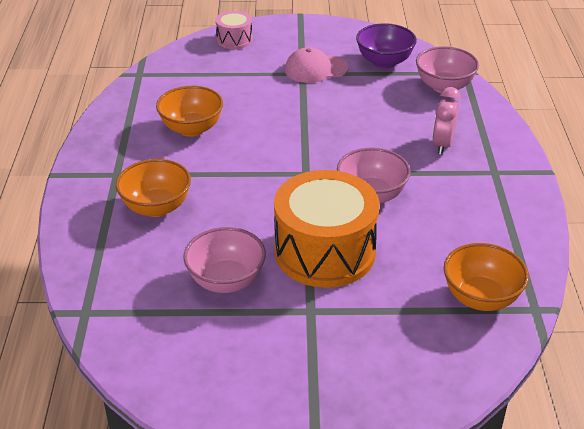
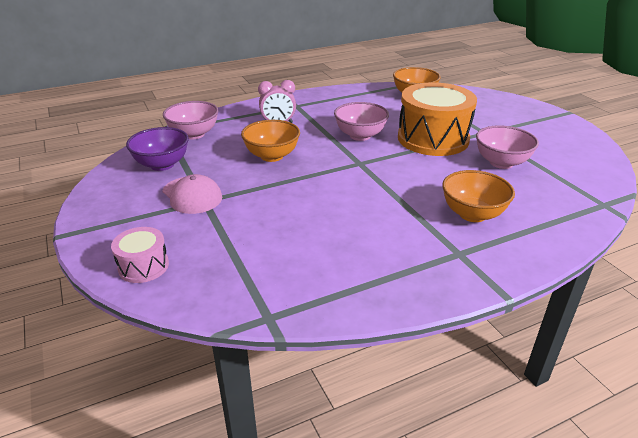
camera: 115 degrees left, 5 degrees down
(191, 129) = (349, 234): orange bowl -> orange bowl (272, 156)

